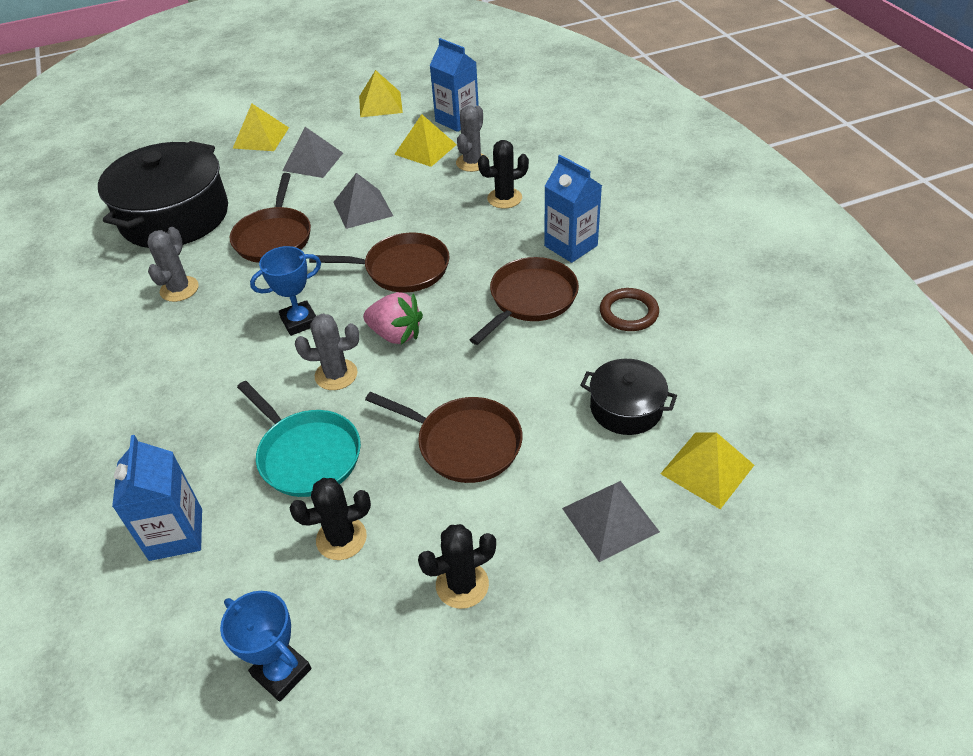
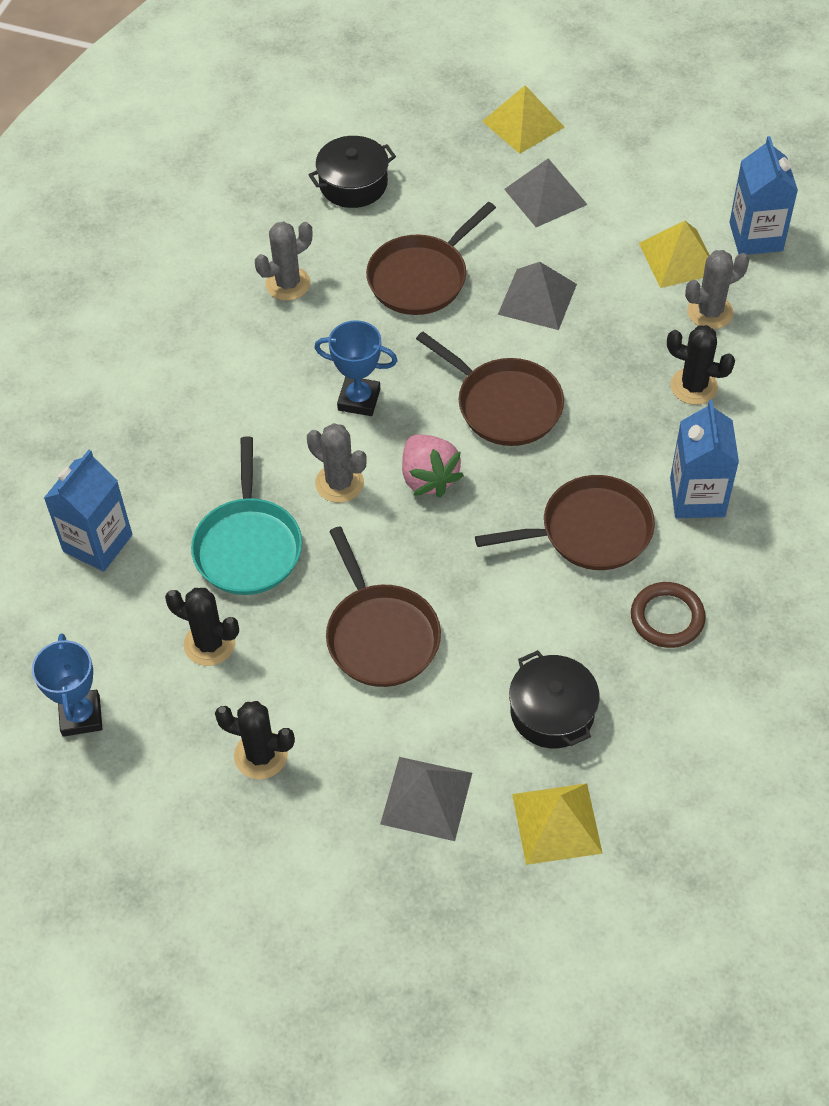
camera: 40 degrees right, 10 degrees up
(174, 216) = (353, 184): black pot -> black pot, size x0.51
(380, 104) = (694, 154): yellow pyramid -> none

